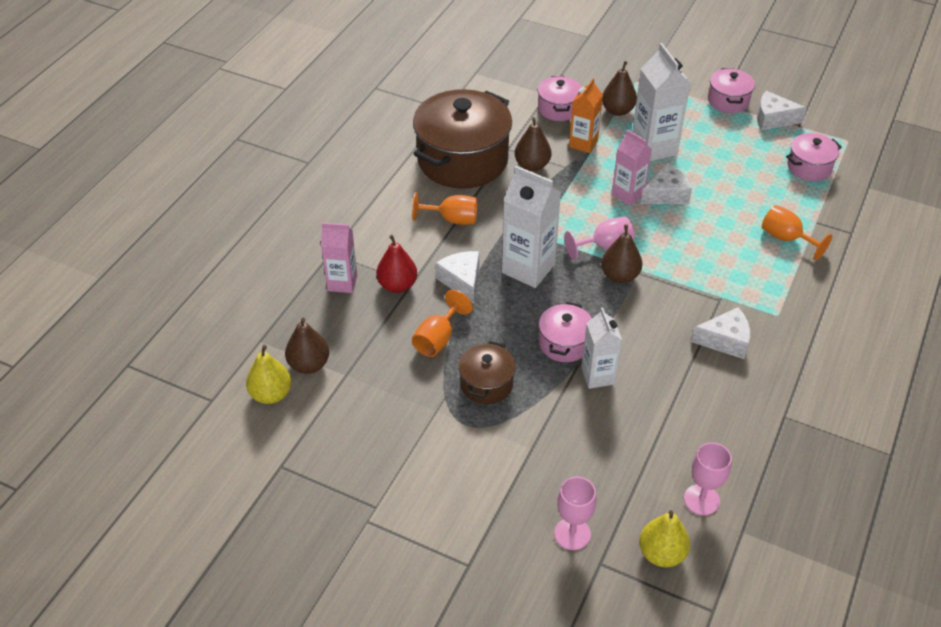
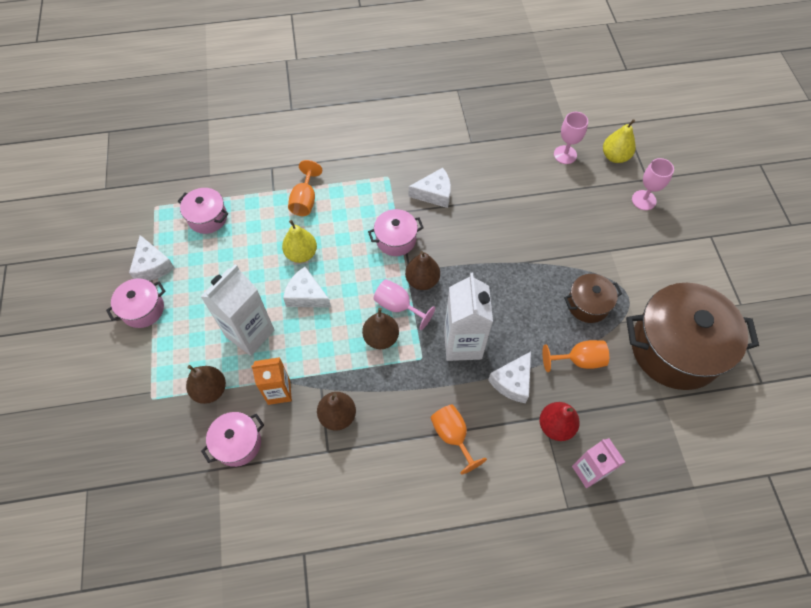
camera: 125 degrees left, 15 degrees up
(271, 394) = (724, 436): yellow pear -> yellow pear (301, 254)
(309, 365) = (678, 431): brown pear -> brown pear (381, 338)
(462, 160) = (371, 481): brown pot -> brown pot (675, 348)
(564, 343) = (514, 279): pink pot -> pink pot (396, 239)
(598, 376) = (524, 246): white carton -> none
(628, 194) = (325, 322): pink carton -> none
(725, 340) = (434, 194): white cheese -> white cheese turned 120 degrees clockwise

